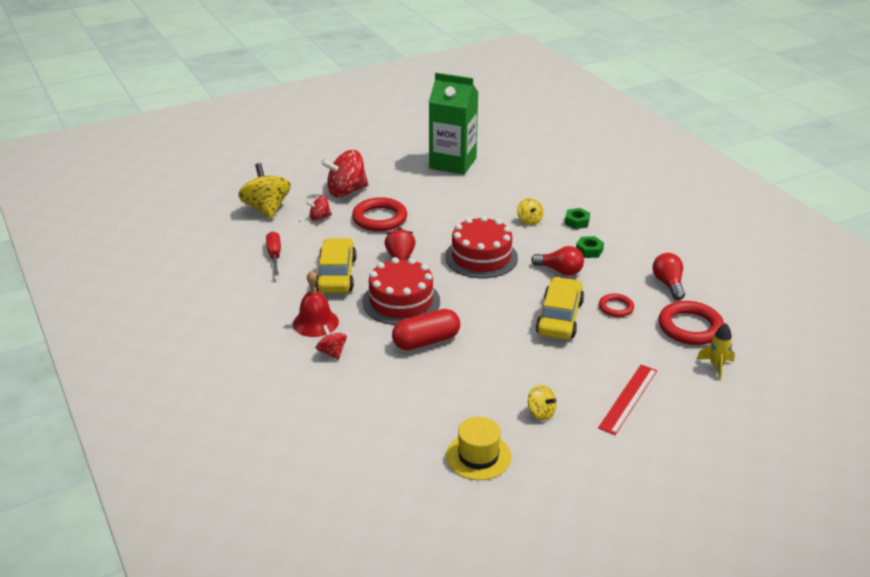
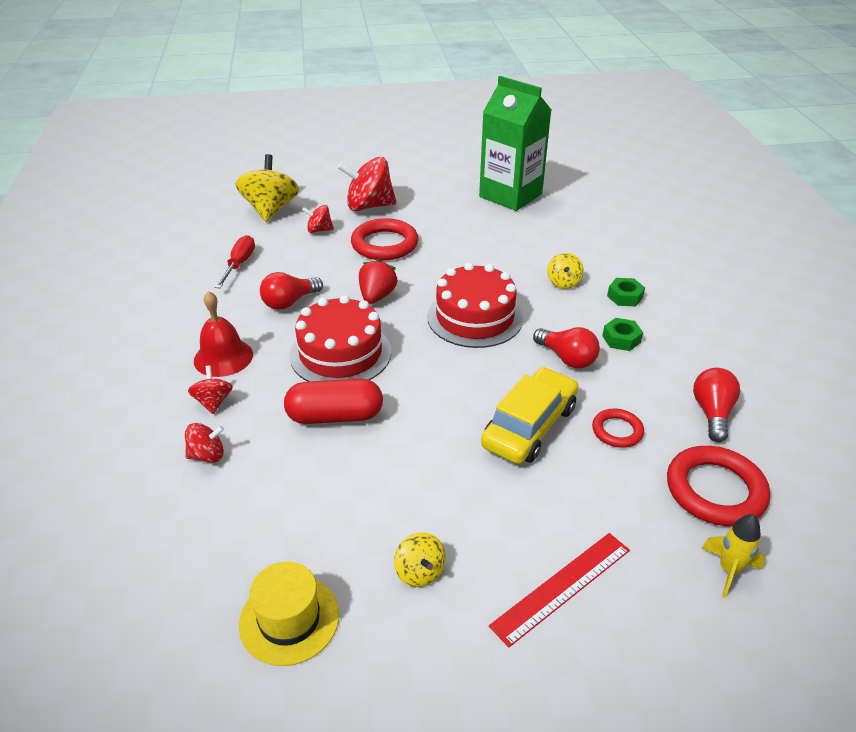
camera: 20 degrees right, 5 degrees up
(336, 275) = (289, 302): yellow car -> red light bulb
(354, 385) = (207, 455): none -> red spinning top

